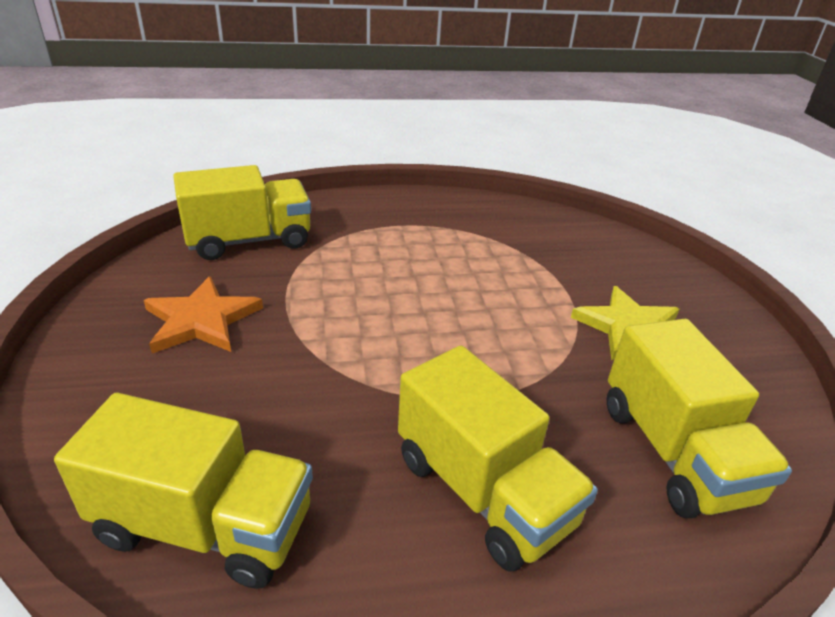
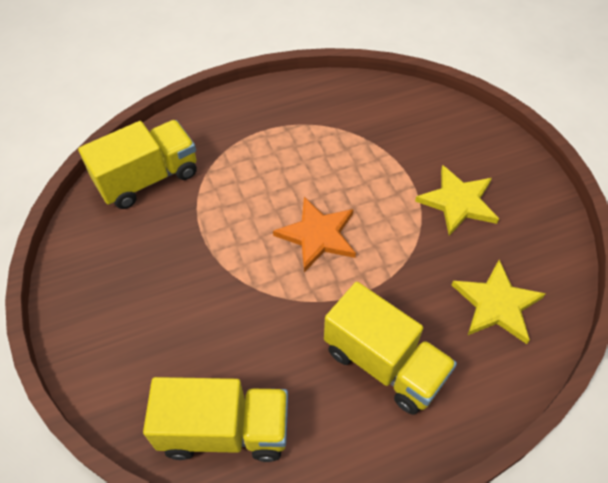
camera: 10 degrees left, 20 degrees up
(201, 320) = (148, 270): orange star -> orange star (317, 235)
(674, 452) = (497, 304): yellow truck -> yellow star

